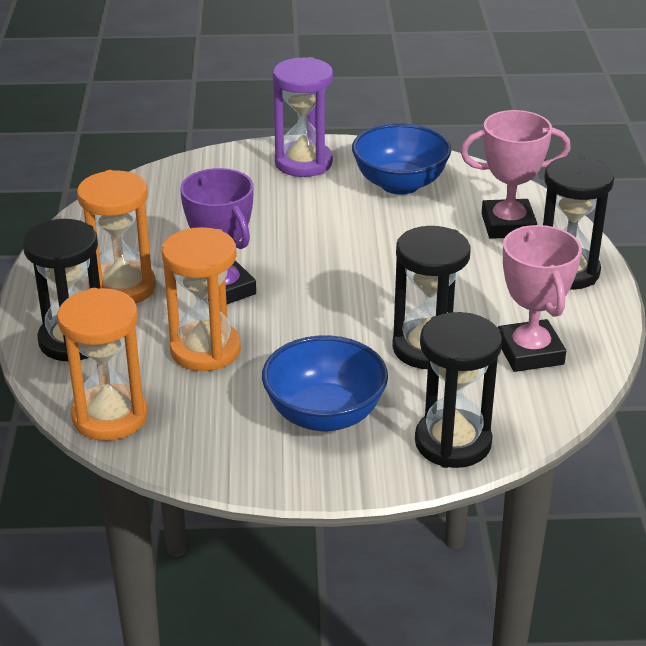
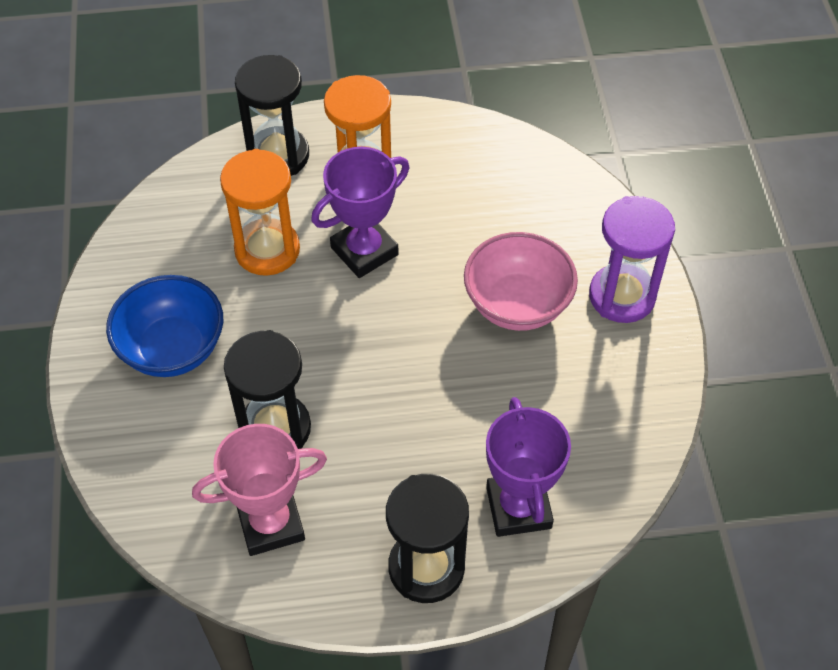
camera: 85 degrees right, 20 degrees up
(110, 417) = (174, 197): orange hourglass -> none
(303, 211) = (517, 304): none -> pink bowl
(400, 184) = (592, 393): blue bowl -> none
(453, 442) = (130, 453): black hourglass -> none
(508, 225) = (518, 507): pink trophy -> purple trophy

